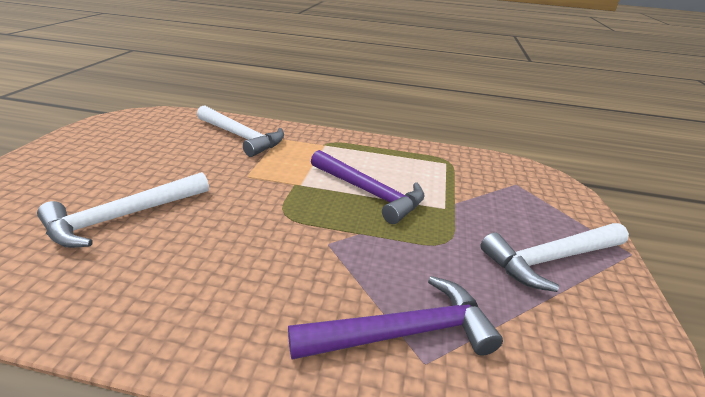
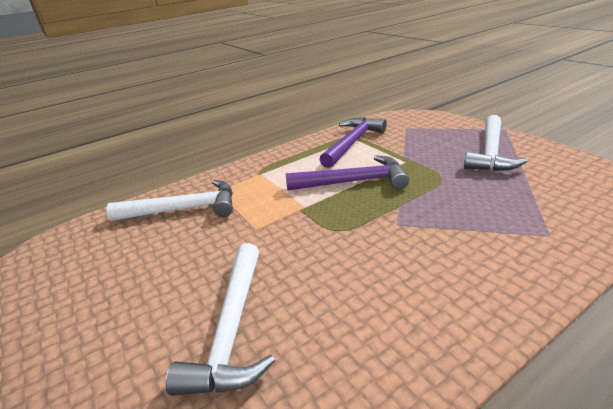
camera: 40 degrees left, 0 degrees up
(402, 332) = (518, 231): purple hammer -> purple hammer (352, 143)

